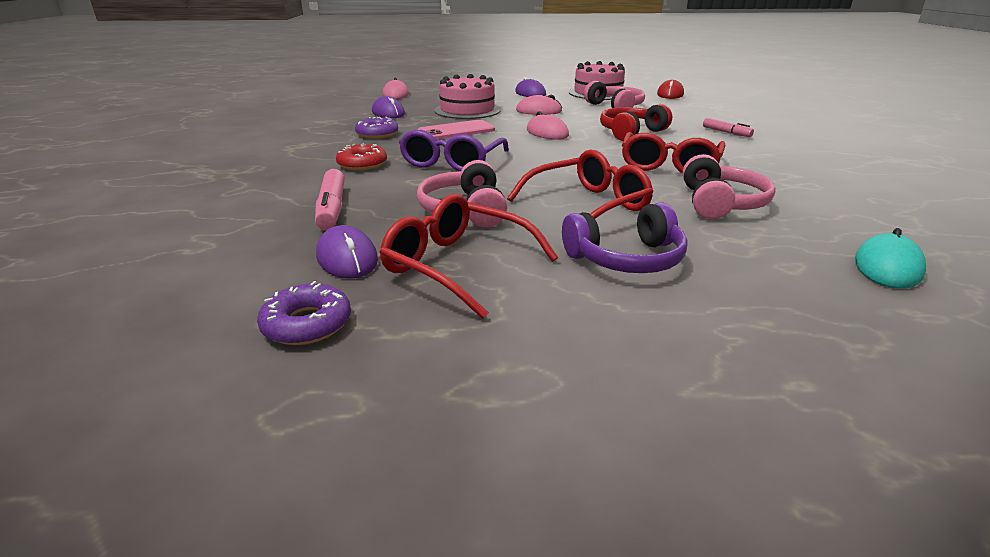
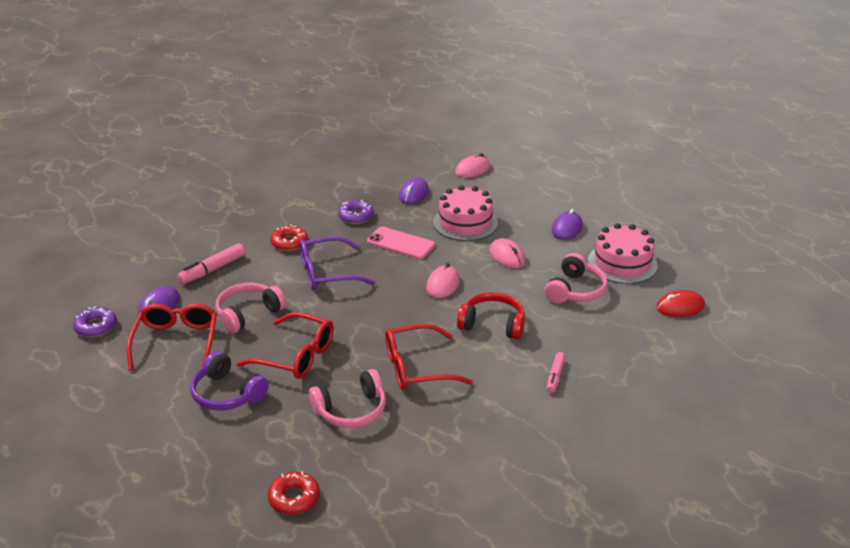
camera: 55 degrees right, 5 degrees up
(887, 267) = (294, 498): turquoise mouse -> red donut

